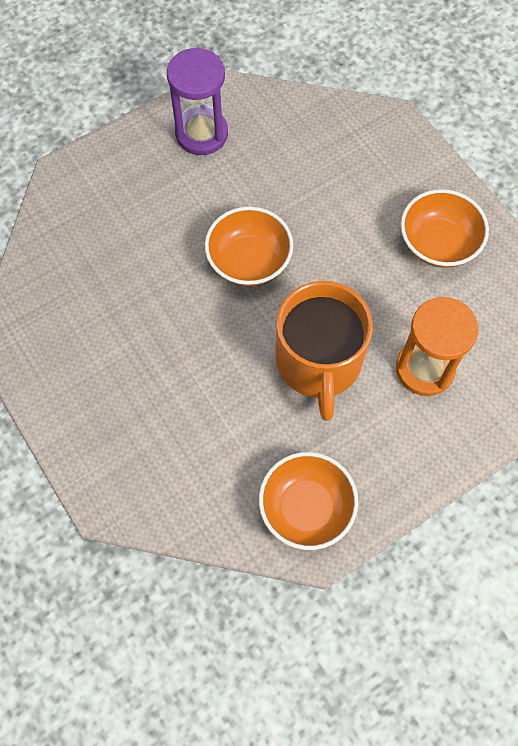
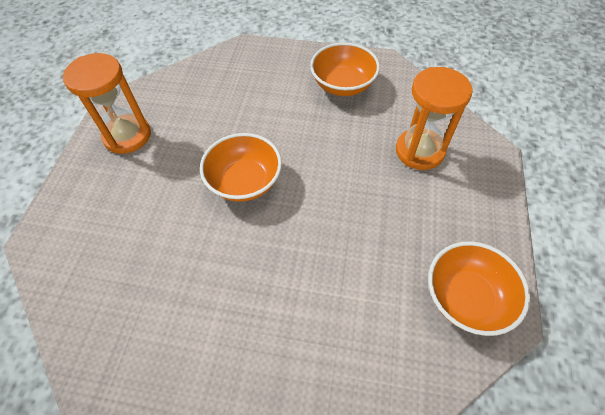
camera: 45 degrees left, 10 degrees down
(201, 134) = (127, 136): purple hourglass -> orange hourglass
(318, 361) = (359, 201): orange mug -> none

